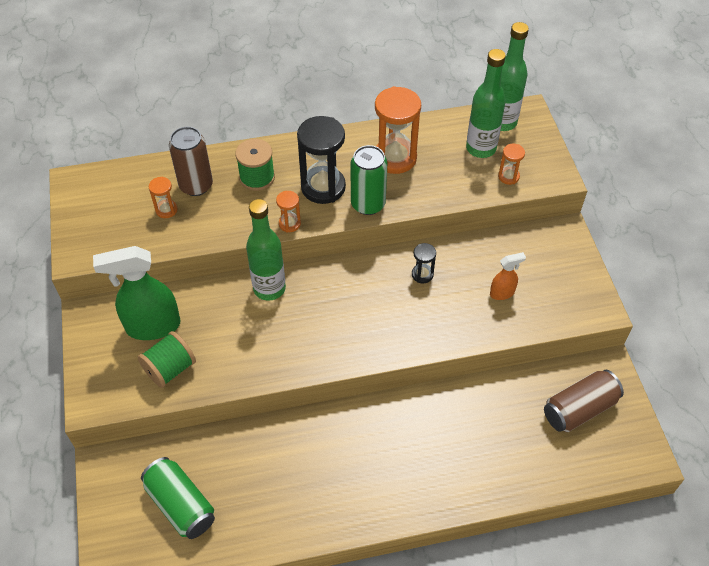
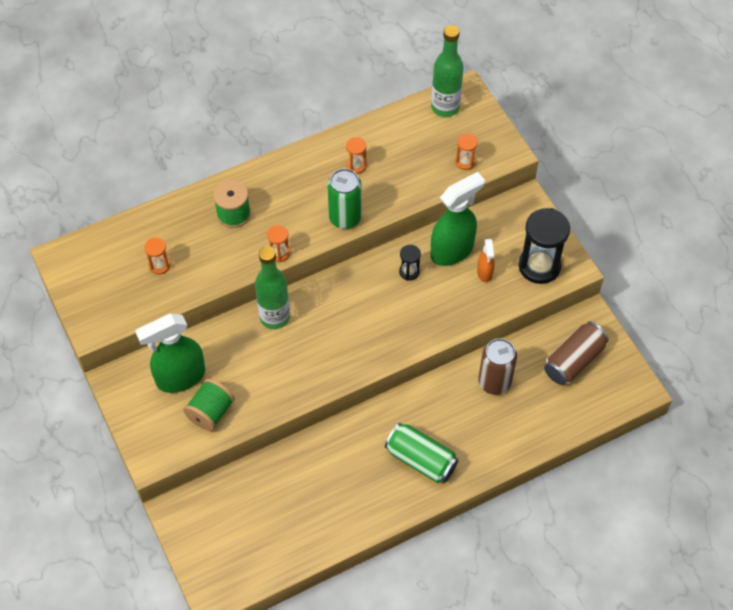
camera: 15 degrees left, 5 degrees up
(181, 505) = (256, 527): green can -> green can (421, 459)
(196, 185) = (179, 235): brown can -> brown can (494, 382)
(323, 187) = (298, 210): black hourglass -> black hourglass (539, 266)
(395, 158) = (356, 166): orange hourglass -> orange hourglass, size x0.48
(474, 263) = (452, 250): none -> green spray bottle
(481, 148) = (432, 139): green bottle -> none
(502, 293) = (484, 273): orange spray bottle -> orange spray bottle turned 120 degrees clockwise

